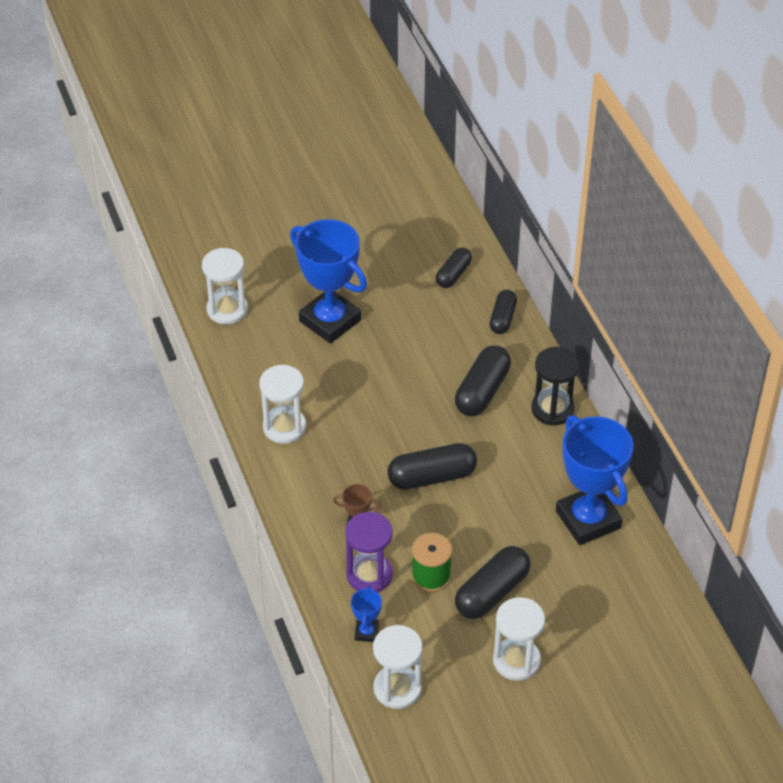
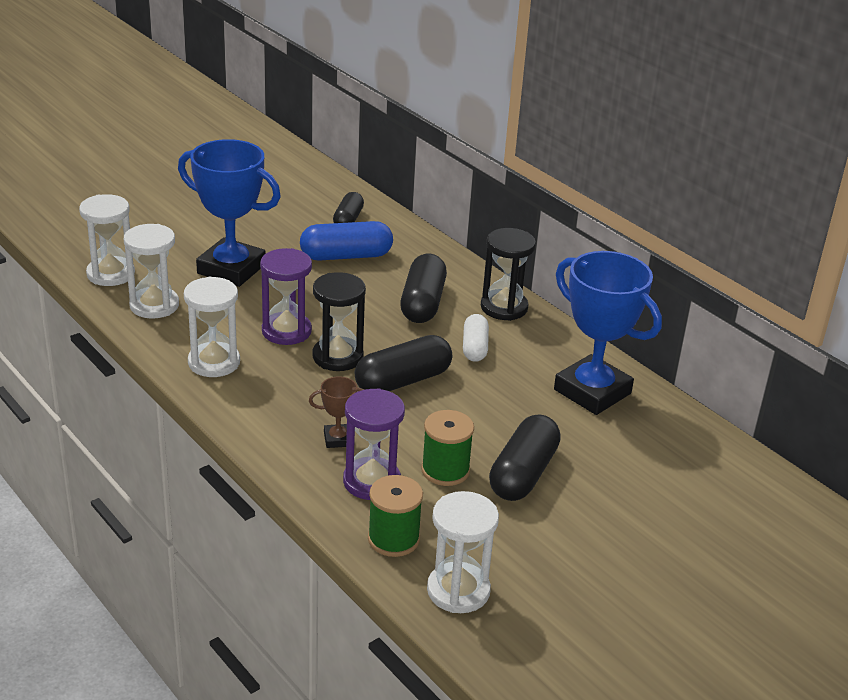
camera: 20 degrees left, 15 degrees down
(354, 403) = (286, 331): none -> purple hourglass
(366, 632) = (393, 539): blue trophy -> green spool
(387, 440) = (337, 357): none -> black hourglass
(435, 321) = (346, 256): none -> blue capsule
(502, 318) = (415, 246): black capsule -> none
(507, 451) = (474, 347): none -> white capsule
(516, 660) = (586, 534): white hourglass -> white hourglass (154, 305)

